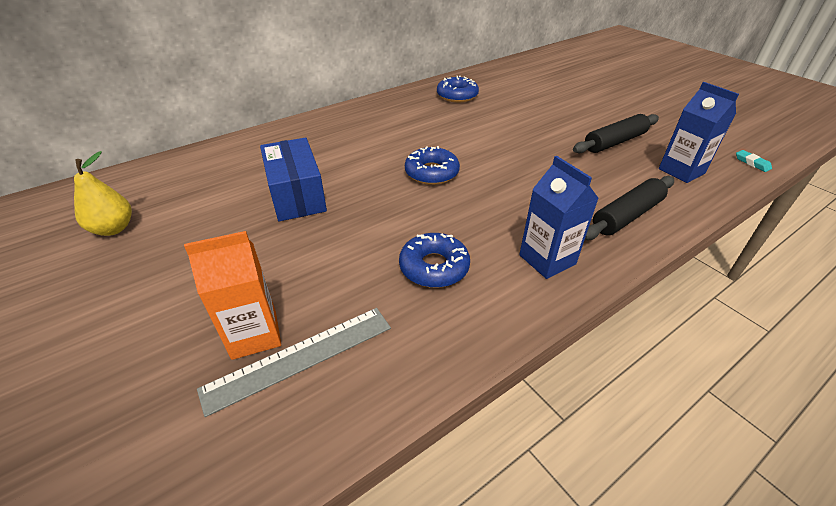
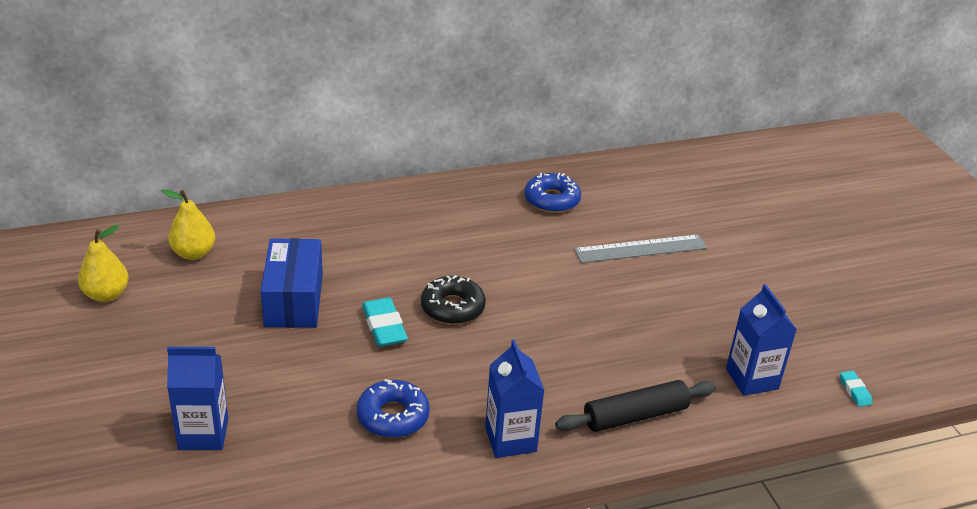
camera: 15 degrees right, 5 degrees down
(192, 179) = (193, 253): none -> yellow pear
(254, 334) = (203, 434): orange carton -> blue carton
(300, 357) = (234, 464): grey ruler -> grey ruler (640, 249)
(384, 198) = (384, 326): none -> turquoise eraser
(431, 173) = (452, 307): blue donut -> black donut
(614, 142) = (703, 319): black rolling pin -> none

